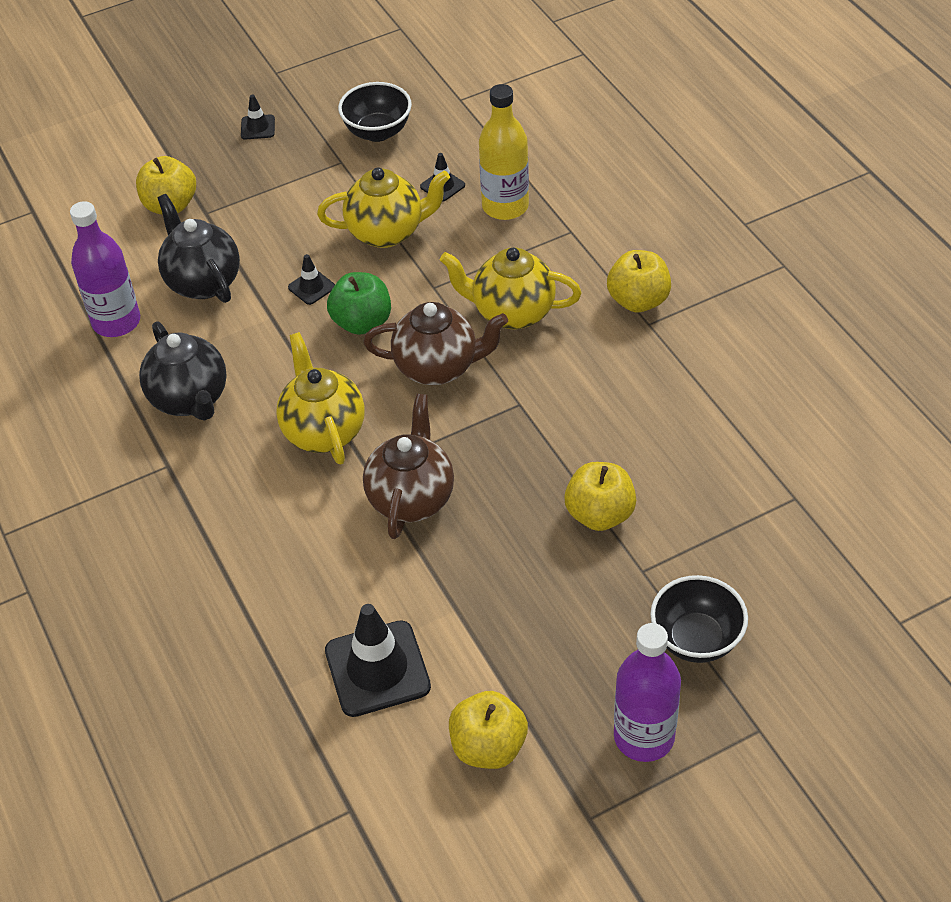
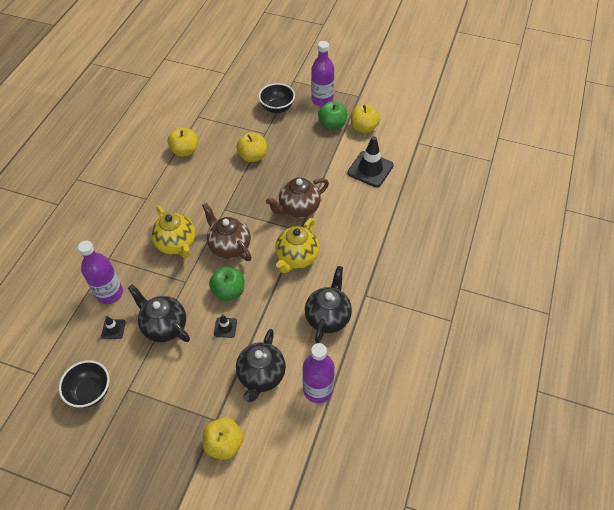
camera: 135 degrees left, 5 degrees up
(258, 127) = (129, 458): black traffic cone -> none
(387, 232) = (164, 326): yellow teapot -> black teapot
(505, 206) = (109, 293): yellow bottle -> purple bottle
(553, 698) = (332, 125): none -> green apple
(638, 300) = (135, 209): yellow apple -> yellow apple (185, 151)

